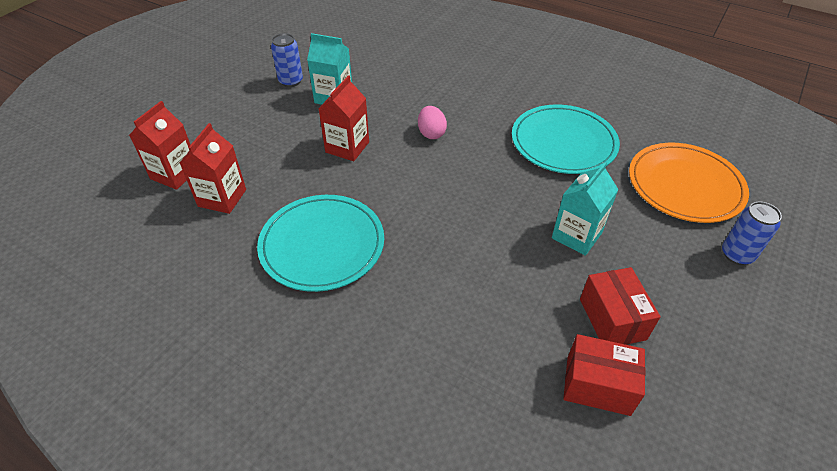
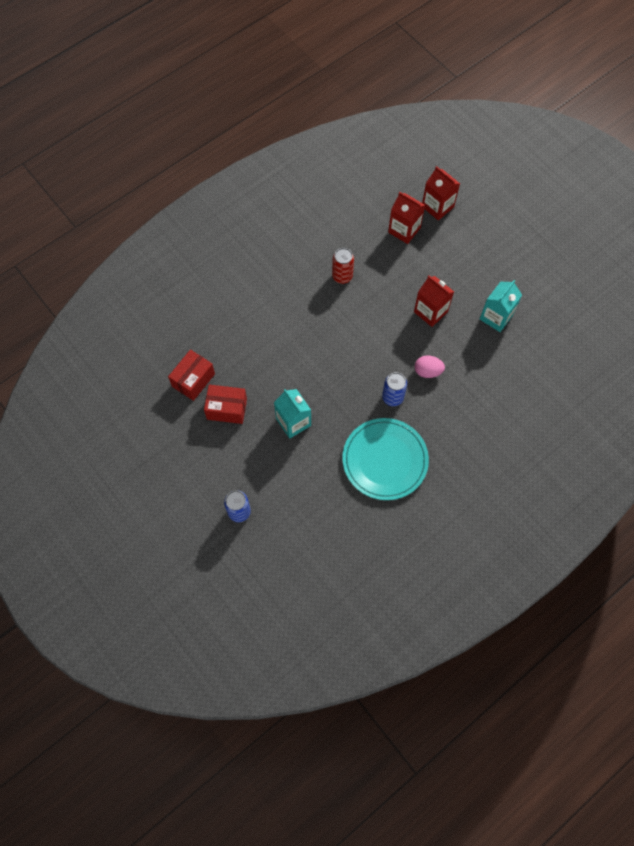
camera: 110 degrees right, 20 degrees up
(291, 81) = (528, 291): blue can -> blue can (392, 397)
(322, 245) = (342, 276): turquoise plate -> red can
(685, 185) = (309, 520): orange plate -> none

